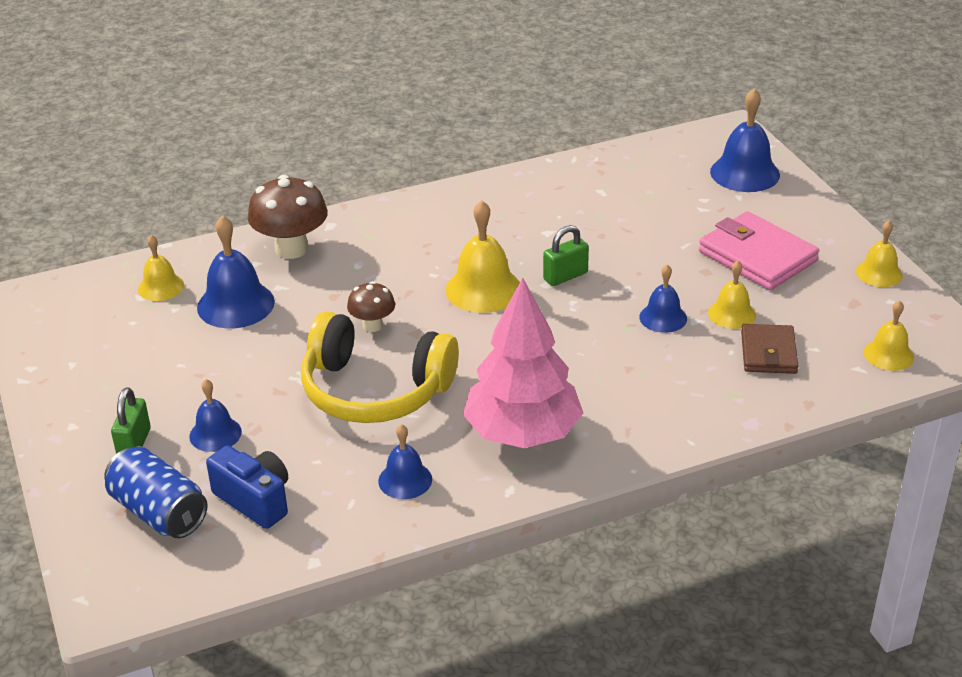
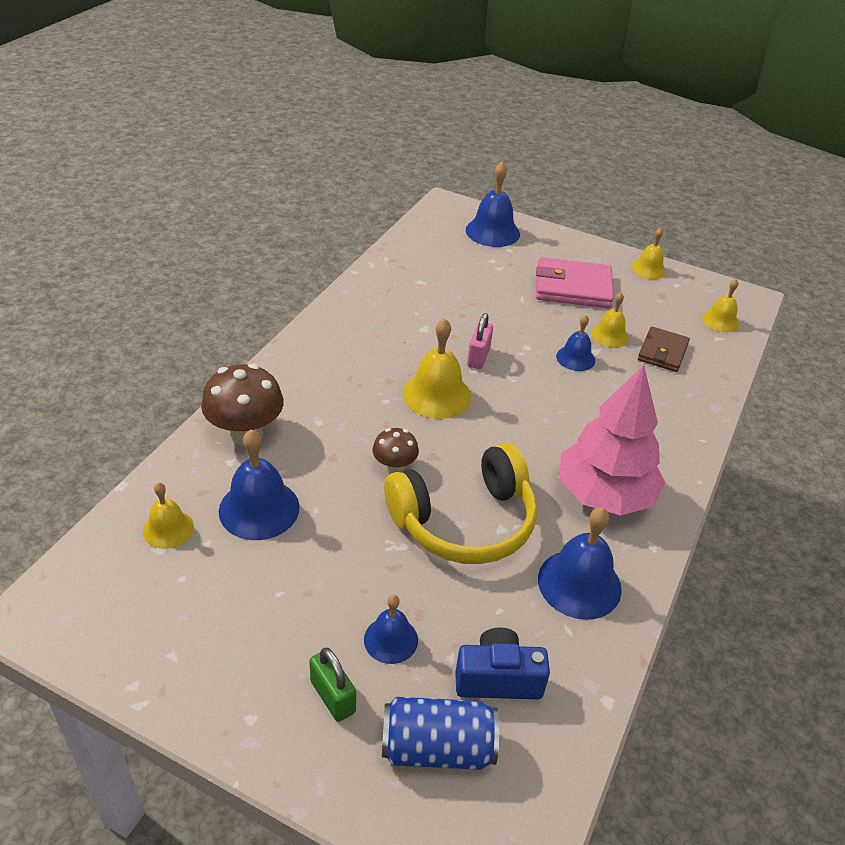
camera: 45 degrees left, 5 degrees up
(405, 480) = (579, 583): blue bell -> blue bell, size x1.65
(565, 276) = (478, 357): green padlock -> pink padlock
(768, 353) = (662, 352): brown wallet -> brown wallet turned 60 degrees clockwise

